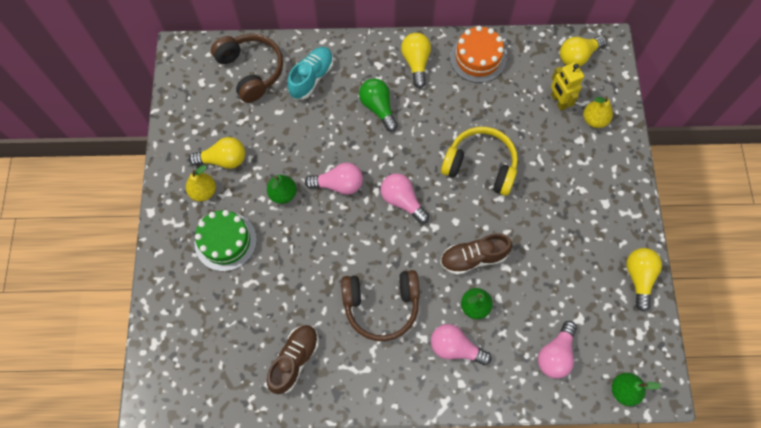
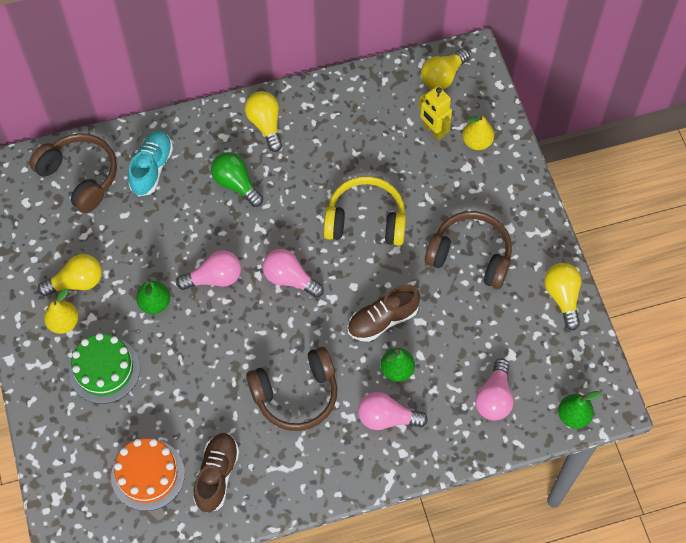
camera: 15 degrees left, 5 degrees down
(477, 58) = (333, 104): orange cake -> orange cake (148, 475)
(564, 219) = (470, 256): none -> brown headphones

